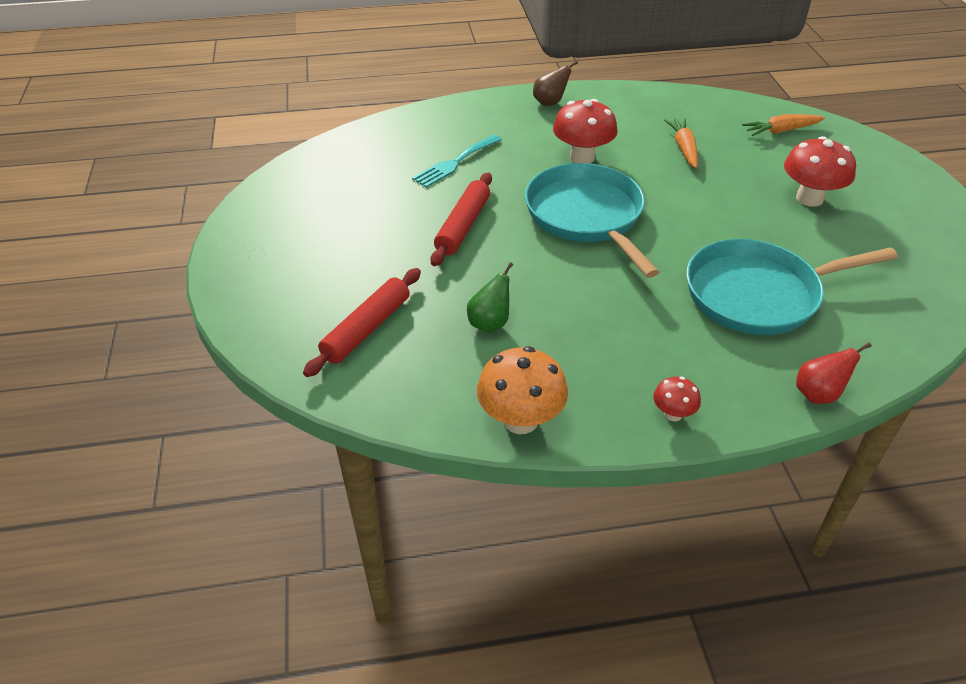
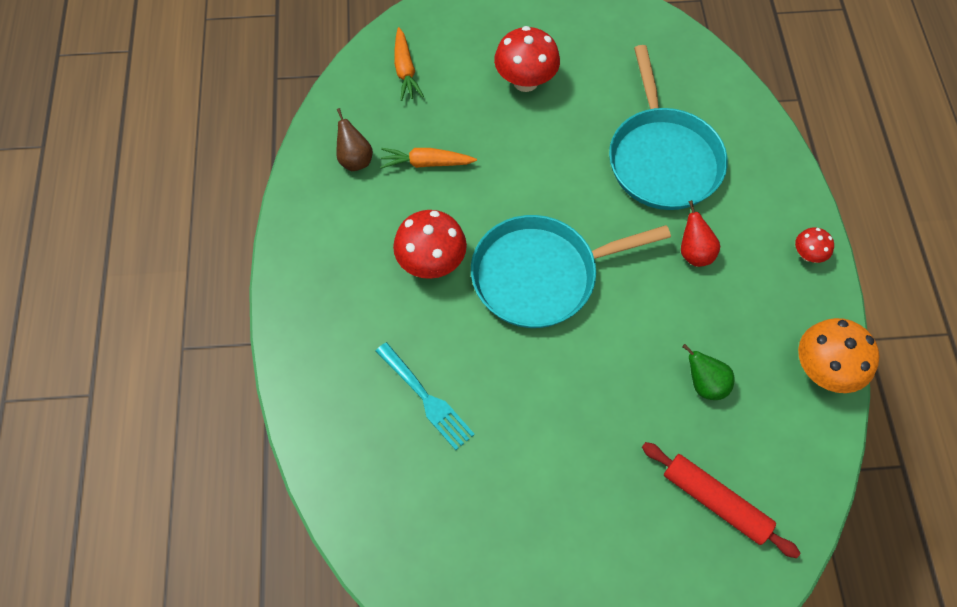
camera: 85 degrees left, 20 degrees up
(463, 226) = (551, 398): red rolling pin -> none
(550, 103) = (307, 279): brown pear -> brown pear (355, 160)
(818, 394) = (779, 151): red pear -> red pear (694, 252)

